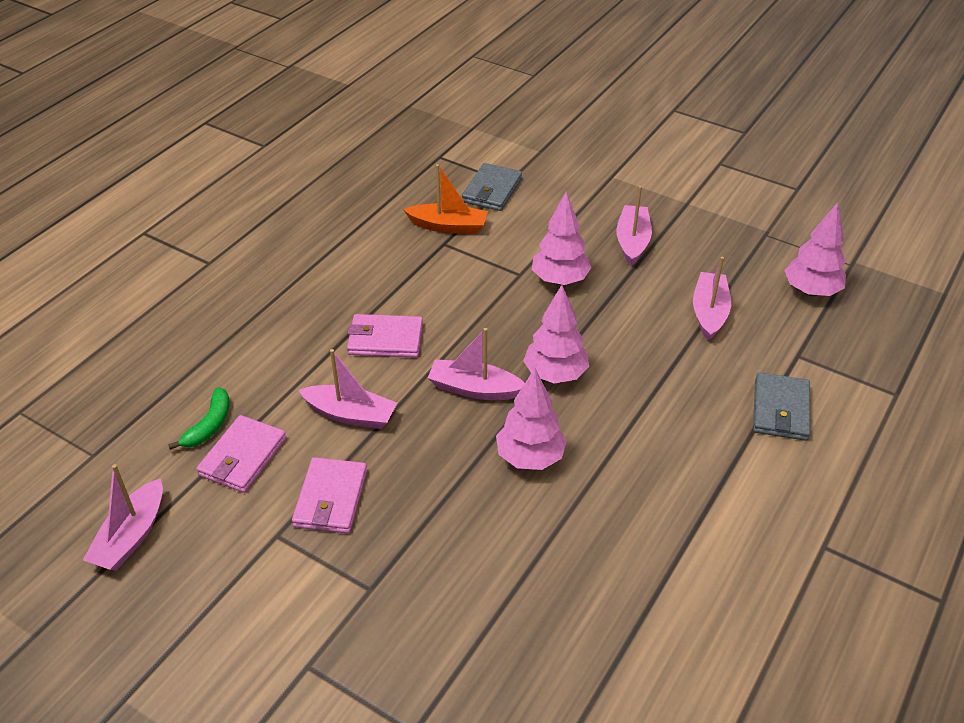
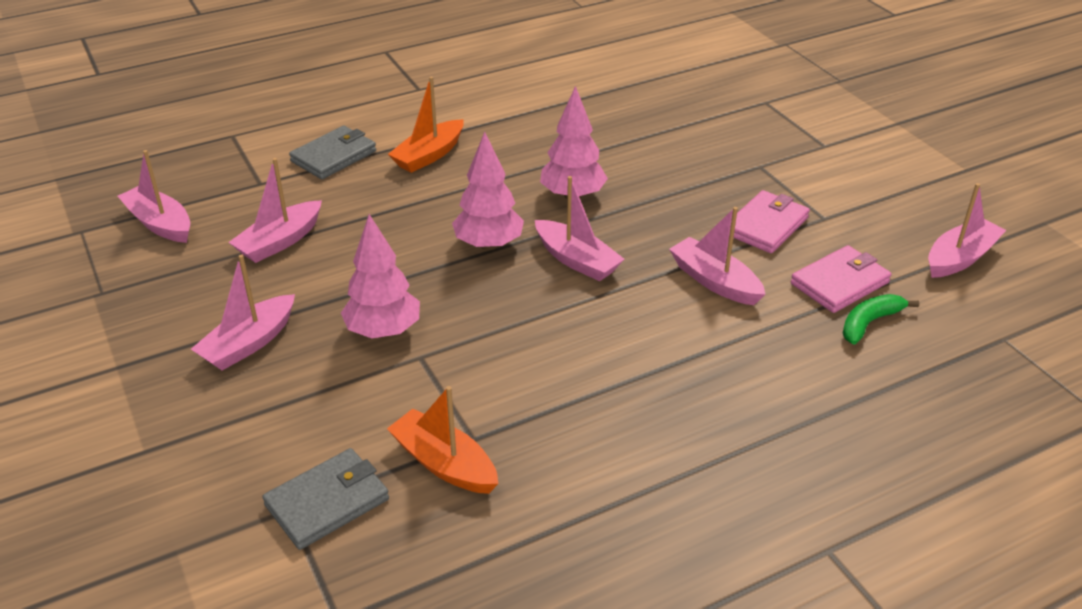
camera: 150 degrees left, 5 degrees down
(385, 339) = (635, 341): pink wallet -> none
(703, 450) = (429, 155): none -> orange boat
(810, 291) = (160, 224): pink tree -> pink boat

